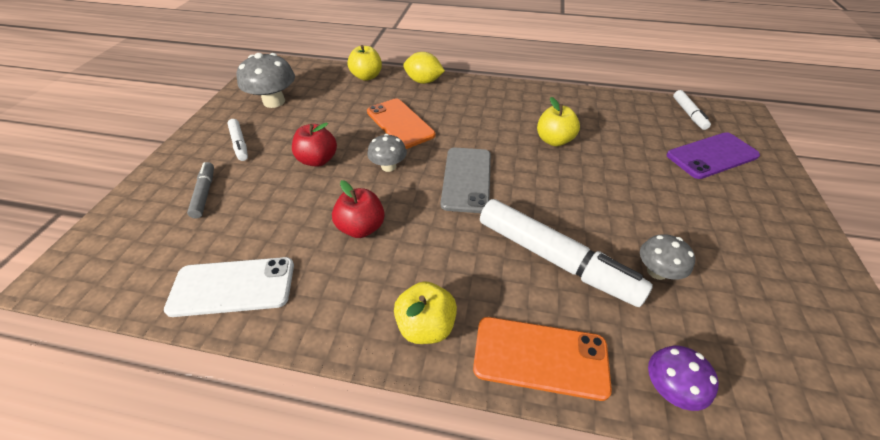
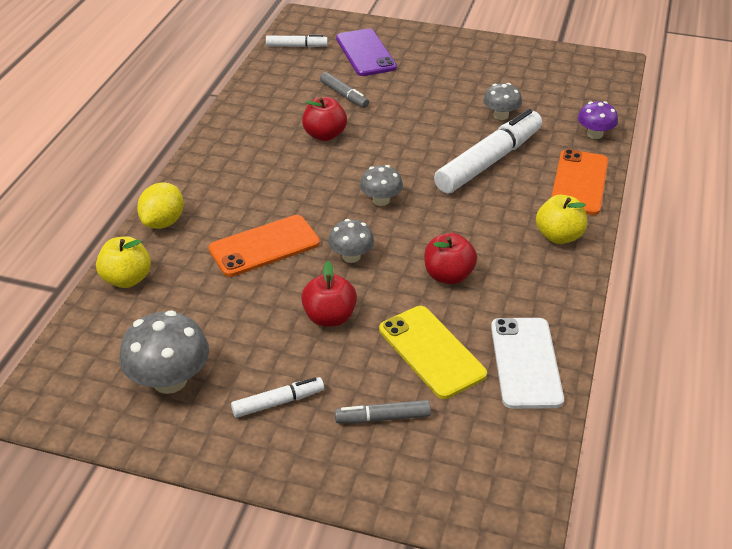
camera: 85 degrees left, 5 degrees down
(266, 219) = (431, 351): none -> yellow phone
(466, 179) = (381, 200): grey phone -> grey mushroom
(554, 140) = (325, 135): yellow apple -> red apple
(624, 147) = (344, 95): none -> grey marker

